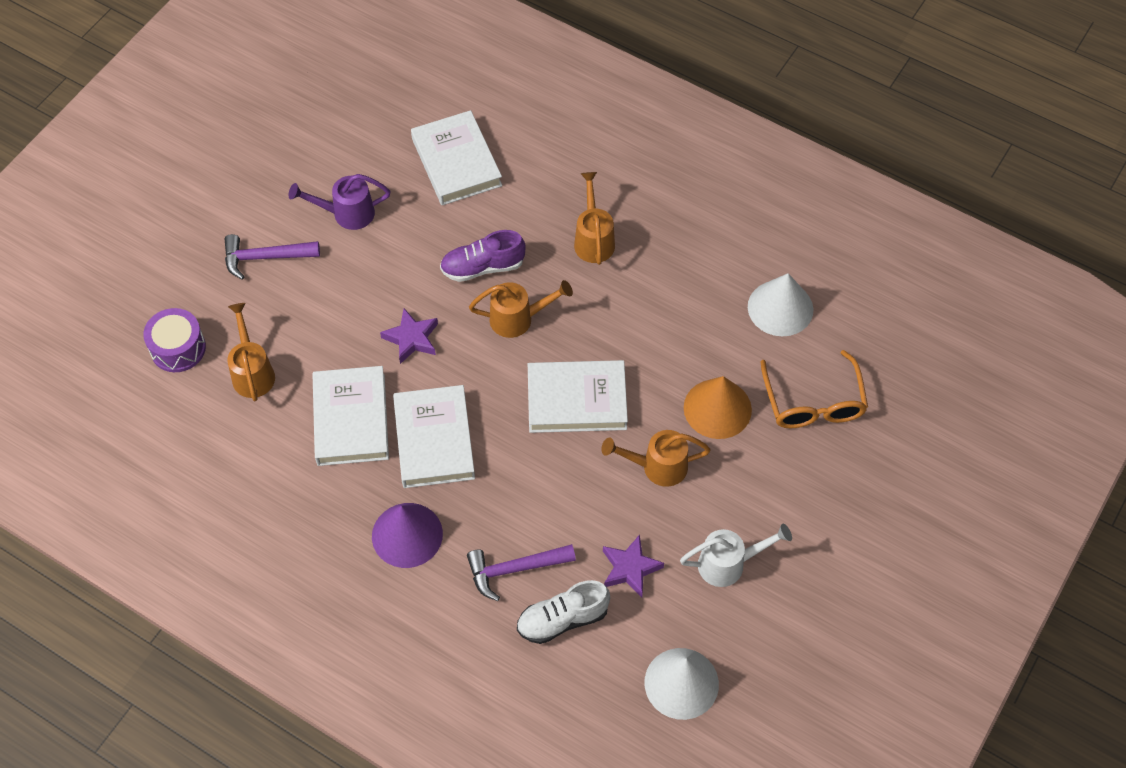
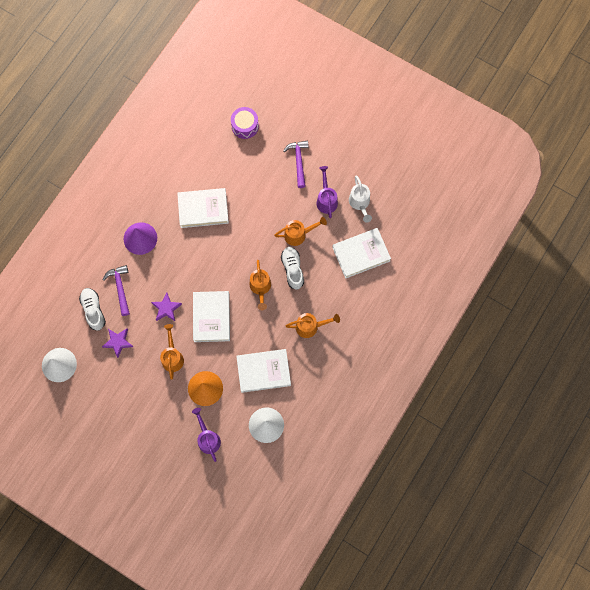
camera: 90 degrees right, 15 degrees up
(252, 372) = (230, 161): orange watering can -> orange watering can (298, 234)
(411, 338) = (249, 235): purple star -> purple star (166, 308)
(434, 440) = (190, 248): white book -> white book (263, 371)
(483, 267) = (292, 269): purple shoe -> white shoe
(728, 564) = (118, 389): white watering can -> white watering can (360, 203)
(813, 402) = (208, 438): orange glasses -> purple watering can

